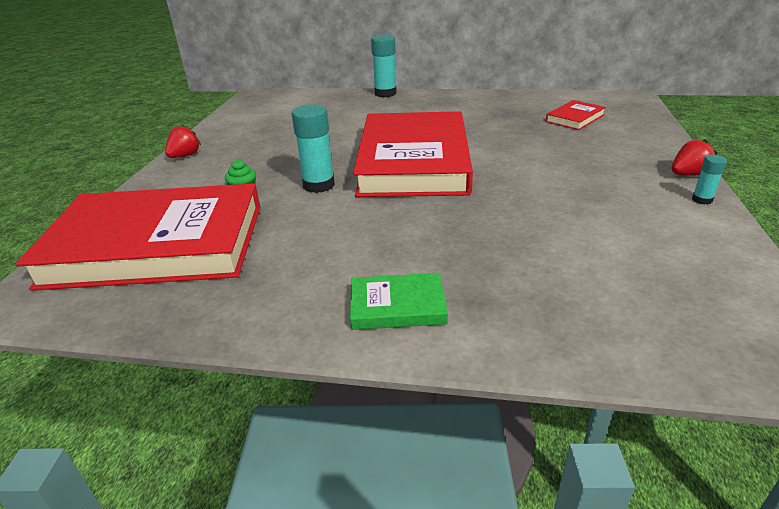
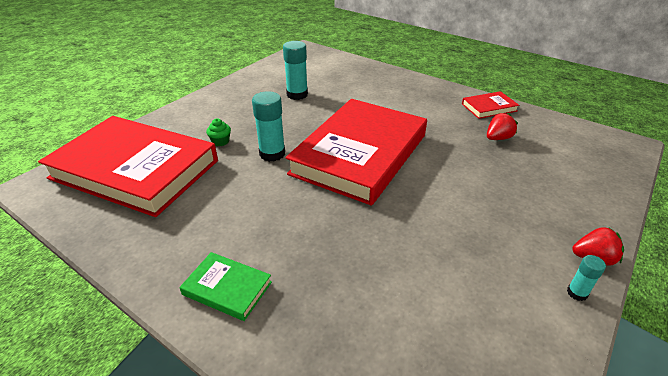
camera: 25 degrees right, 5 degrees up
(185, 156) = (212, 96): red strawberry -> red strawberry (498, 138)
(385, 93) = (401, 75): turquoise glue stick -> turquoise glue stick (297, 94)
(575, 118) = (543, 152): red book -> red book (489, 107)

